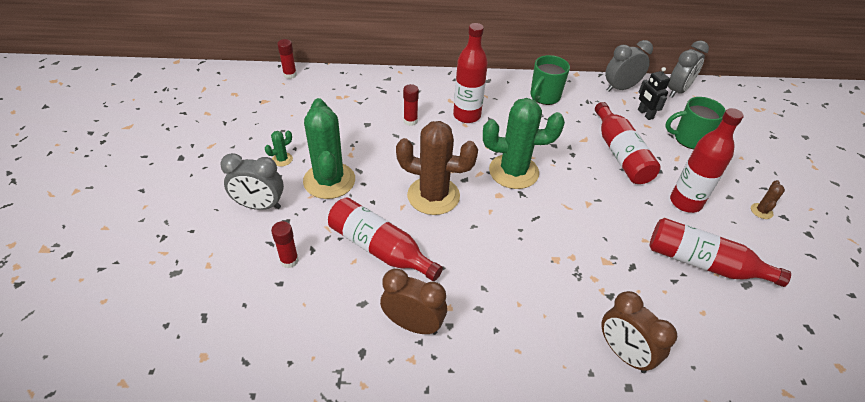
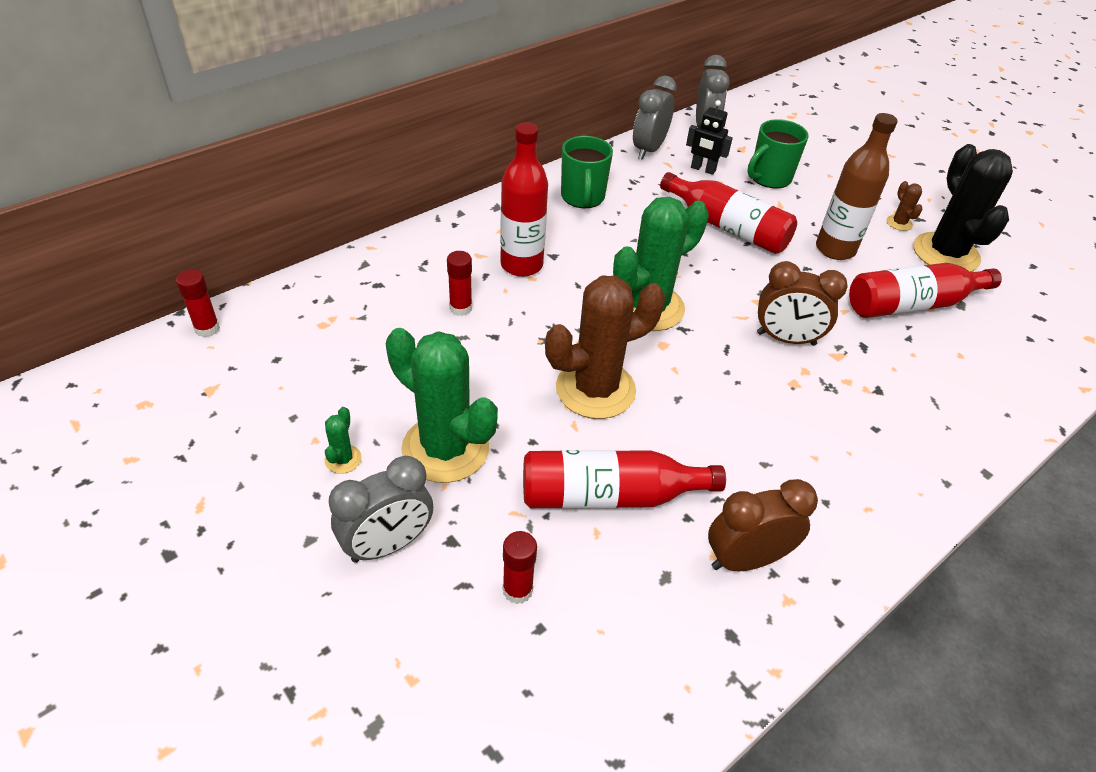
camera: 40 degrees left, 0 degrees up
(623, 353) = (949, 442): brown clock -> brown clock (786, 339)
(685, 202) = (835, 249): red bottle -> brown bottle
(777, 248) = (945, 253): none -> black cactus

